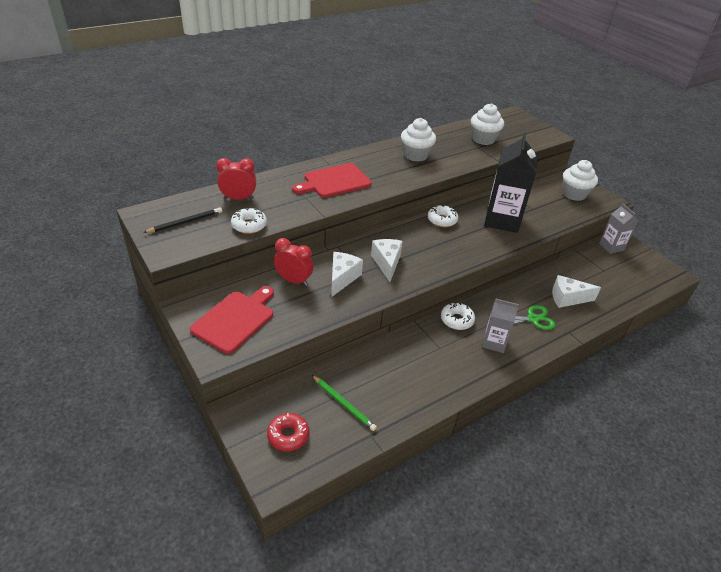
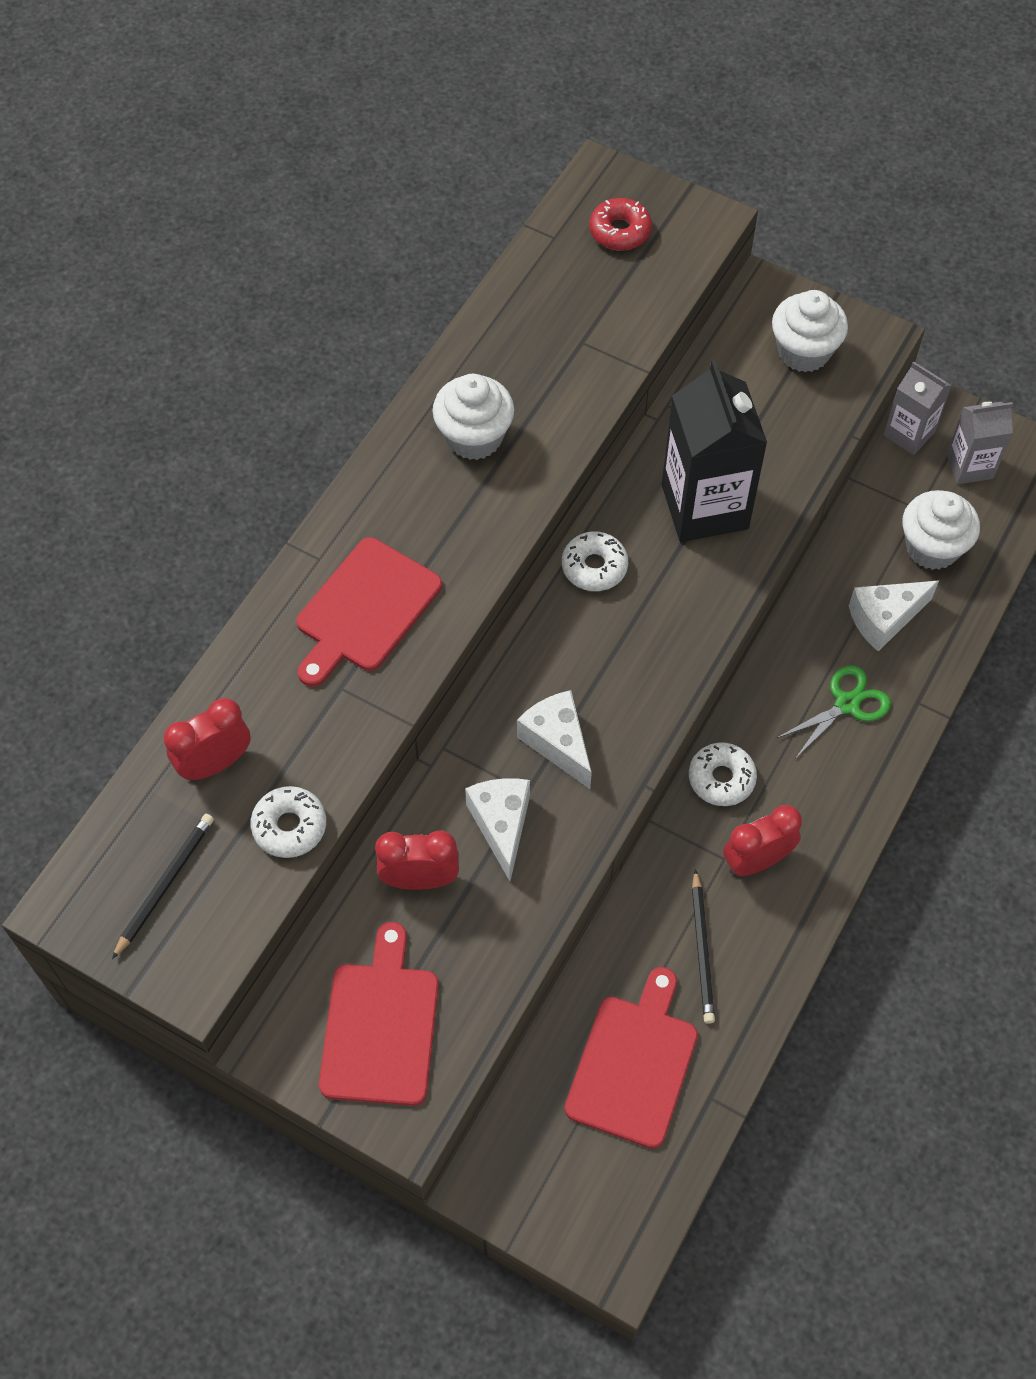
camera: 25 degrees left, 20 degrees up
(288, 435) = (585, 1173): red donut -> red donut (620, 231)
(343, 404) = (634, 1064): green pencil -> red cutting board
(407, 375) = (702, 949): none -> black pencil
(454, 355) = (756, 861): none -> red clock
(483, 139) = (579, 308): white cupcake -> white cupcake (932, 547)
(494, 342) = (807, 796): grey carton -> grey carton (969, 466)

